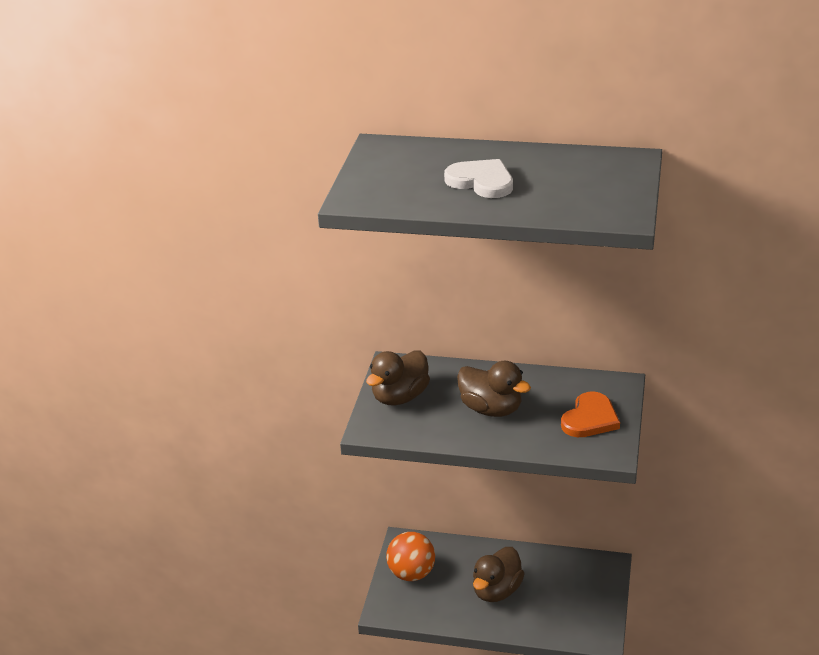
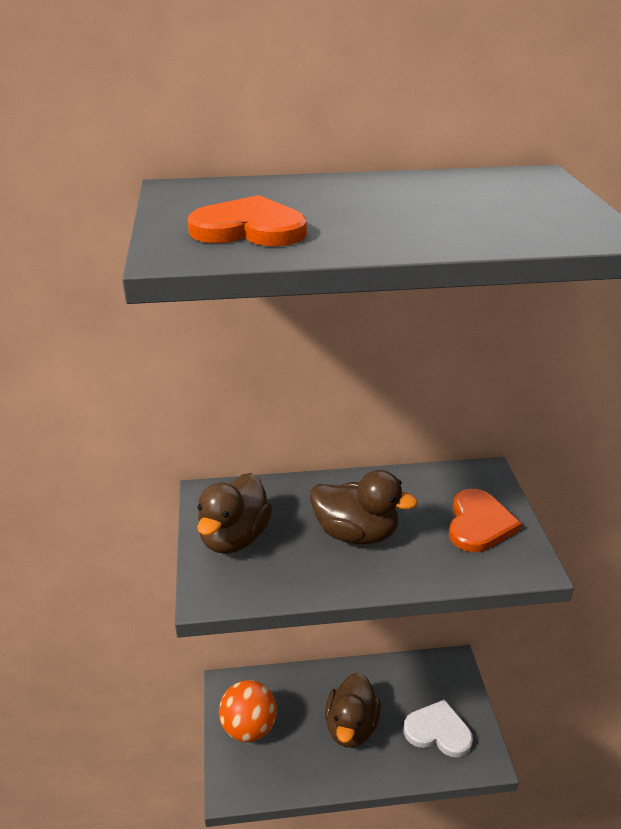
camera: 20 degrees left, 0 degrees up
(404, 186) = (249, 229): none -> orange heart
(481, 181) = (360, 214): white heart -> white heart (438, 731)

